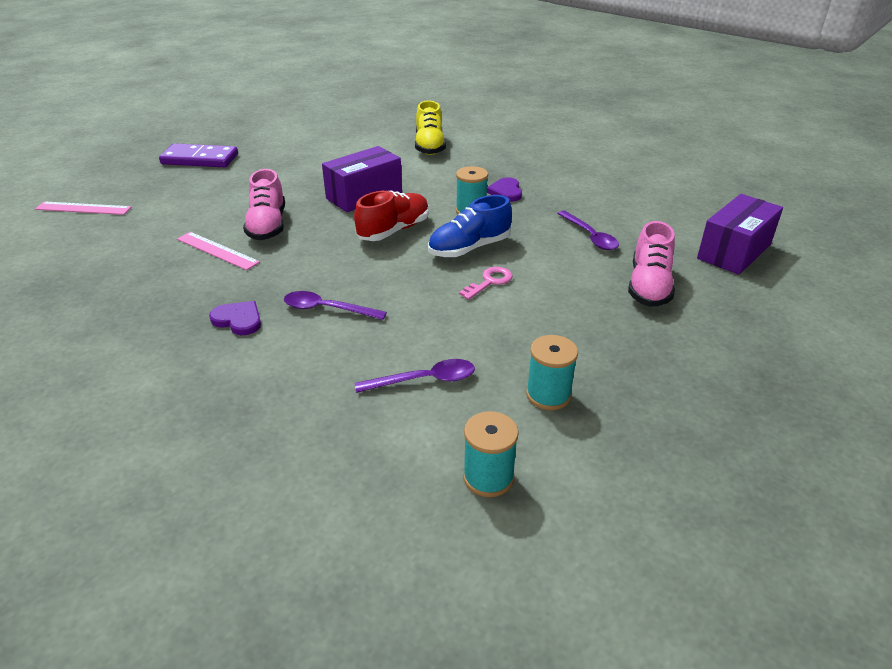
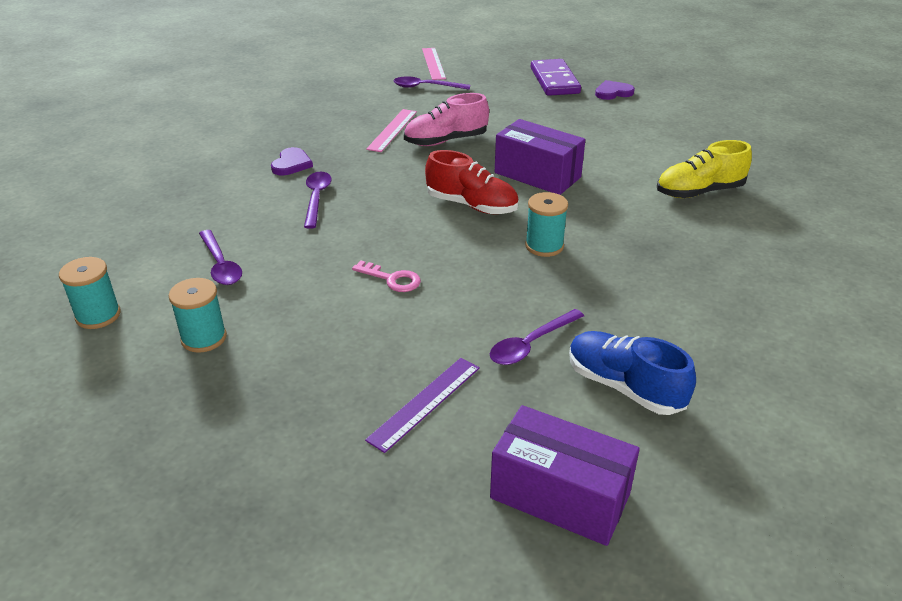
camera: 75 degrees right, 0 degrees up
(137, 220) = (426, 87): none -> purple spoon
(469, 248) = (457, 257): blue shoe -> blue shoe (624, 387)
(506, 192) = (613, 264): purple heart -> purple heart (613, 92)
(648, 286) = (425, 403): pink shoe -> purple ruler

